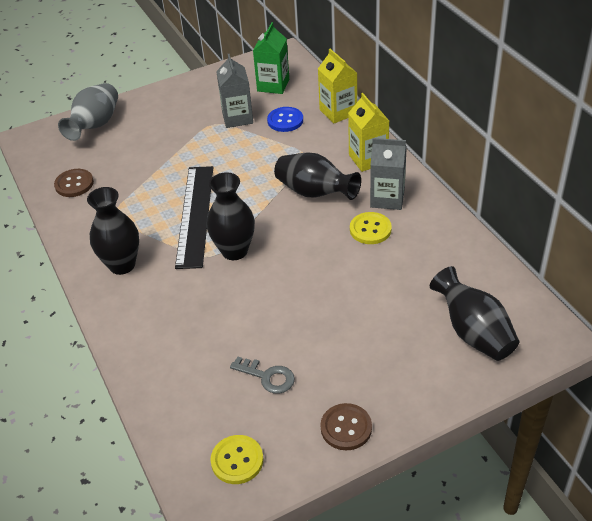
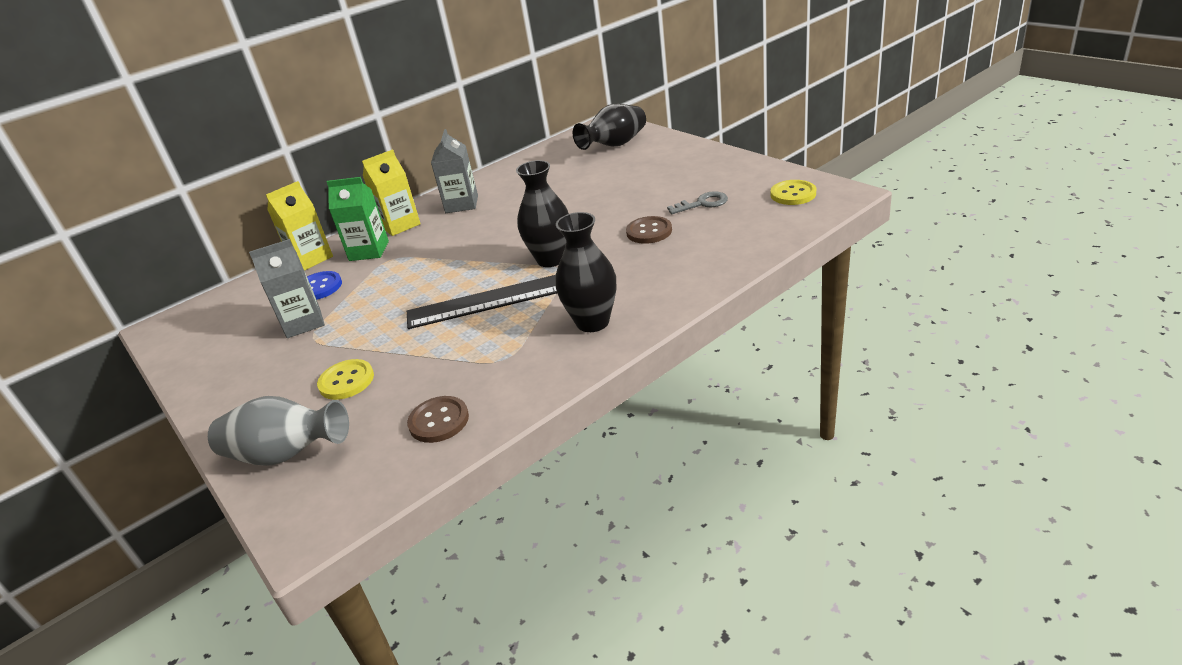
camera: 100 degrees left, 10 degrees down
(267, 376) = (702, 204): grey key -> grey key turned 60 degrees clockwise
(273, 85) = (236, 315): green carton -> green carton (369, 251)
(315, 192) = (454, 239): black vase -> none
(346, 428) = (731, 165): brown button -> brown button (649, 231)
(370, 229) = (506, 202): yellow button -> yellow button (346, 381)

